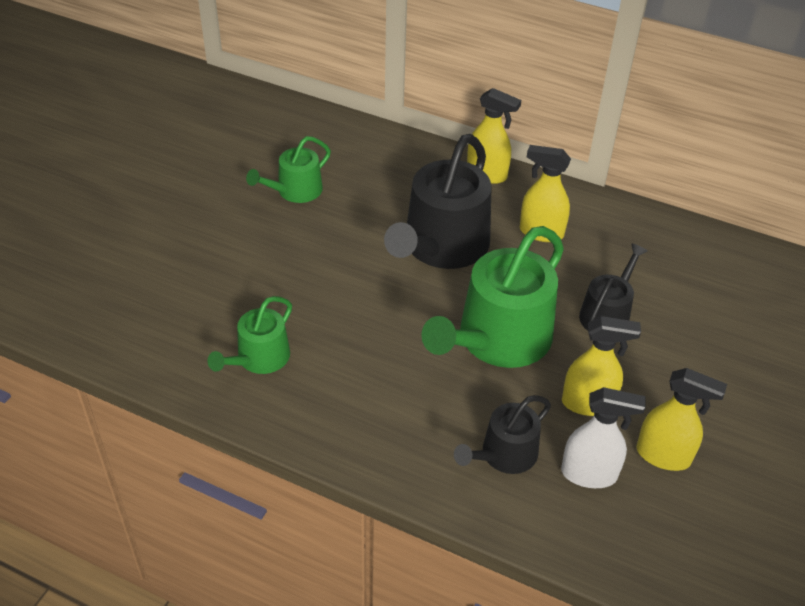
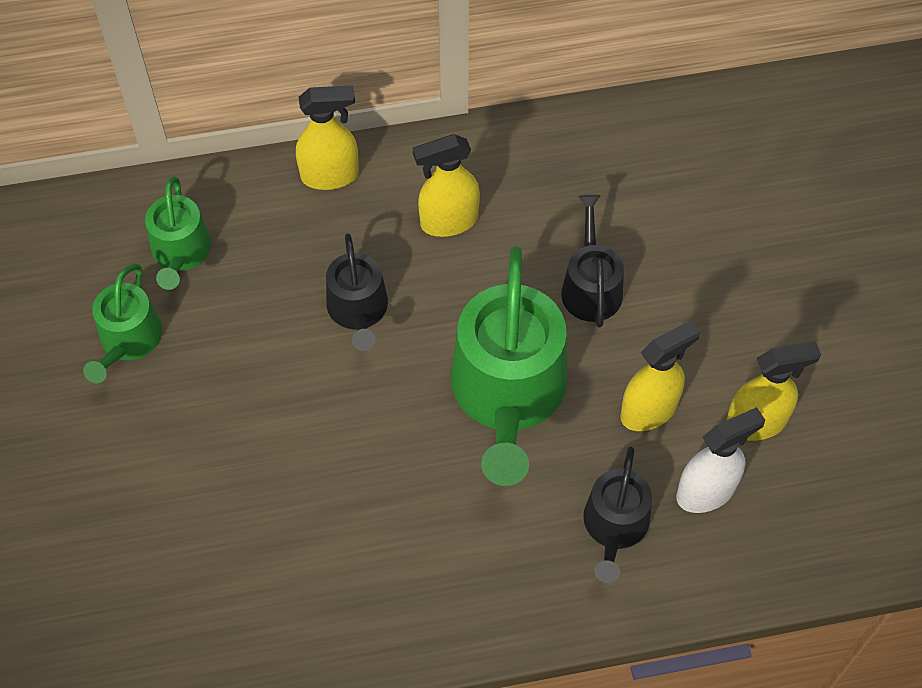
camera: 35 degrees left, 15 degrees up
(259, 358) = (281, 591): green watering can -> green watering can (180, 253)
(441, 246) = (358, 310): black watering can -> black watering can, size x0.54

